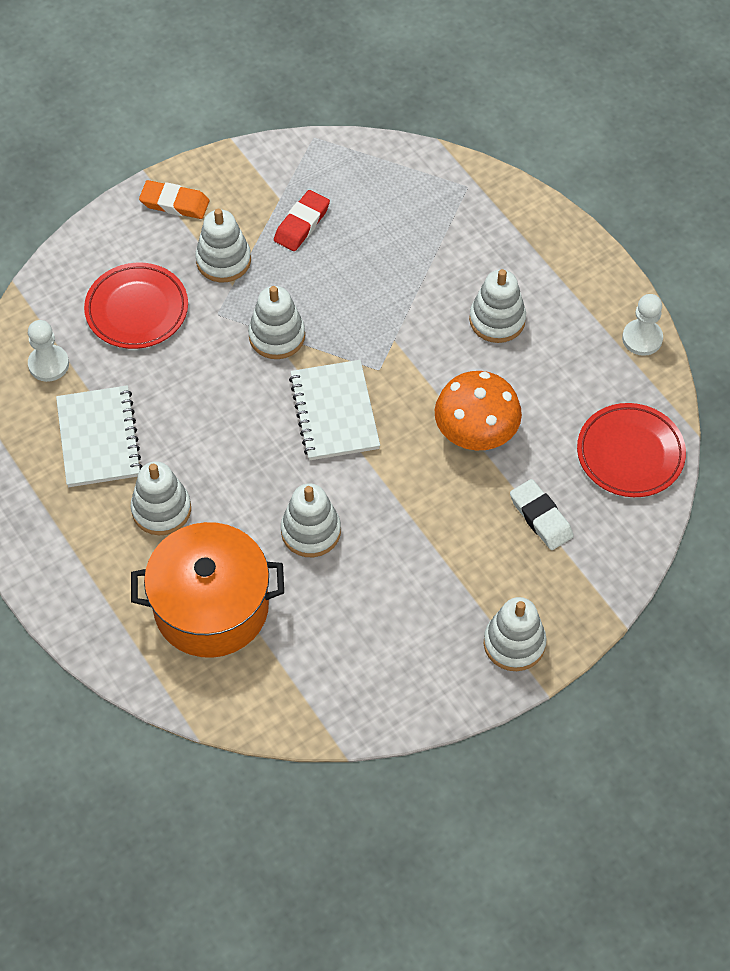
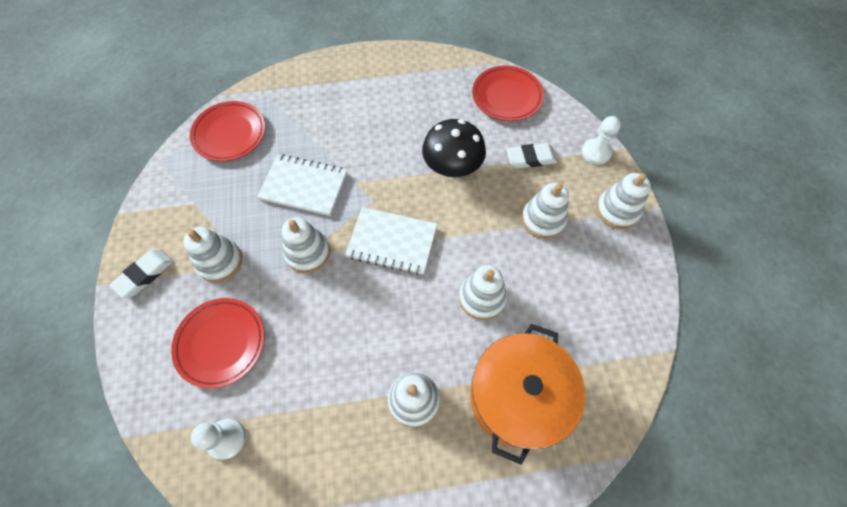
camera: 65 degrees left, 5 degrees up
(99, 438) = (322, 424): white notebook -> white notebook (304, 186)
(174, 203) = (144, 274): orange eraser -> white eraser
(302, 224) = (225, 198): red eraser -> none
(388, 182) = (230, 134): none -> red plate
(476, 433) = (452, 166): orange mushroom -> black mushroom
(497, 320) = (375, 121): white stacking toy -> white stacking toy (543, 220)
(642, 338) = (431, 58): white pawn -> white pawn (596, 152)

